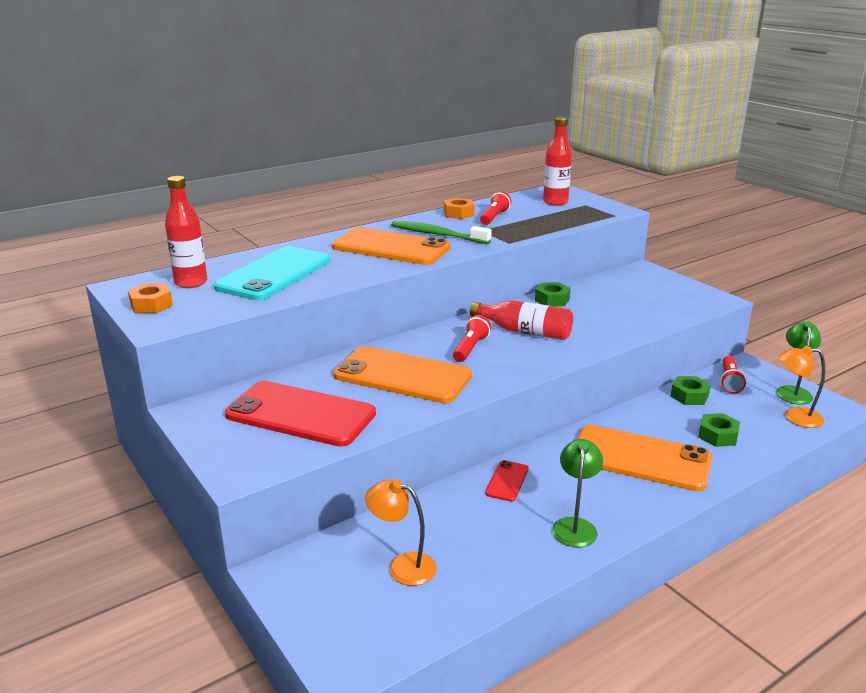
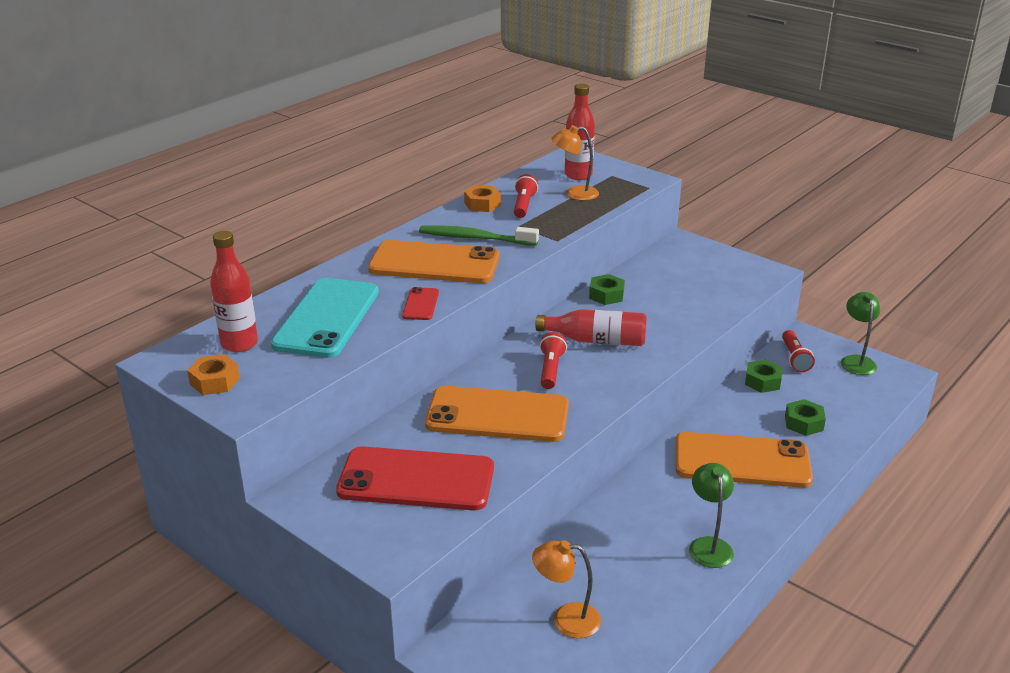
camera: 15 degrees left, 5 degrees up
(507, 481) = (626, 509): red phone -> red phone (420, 304)
(795, 417) = (866, 390): orange lamp -> orange lamp (574, 194)

